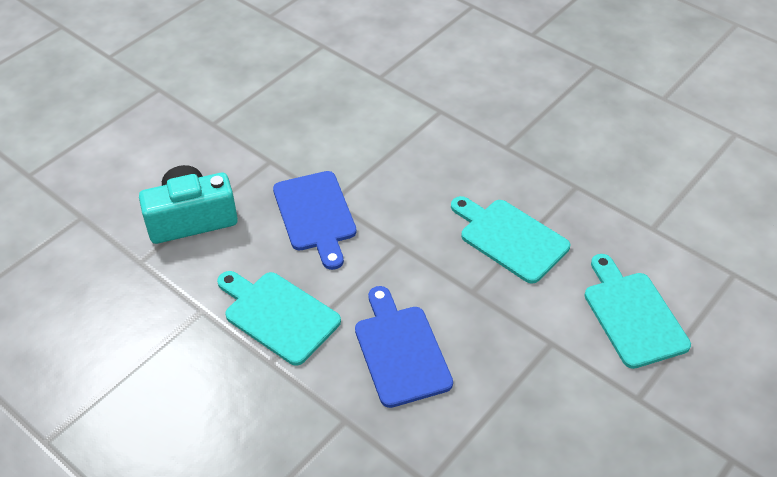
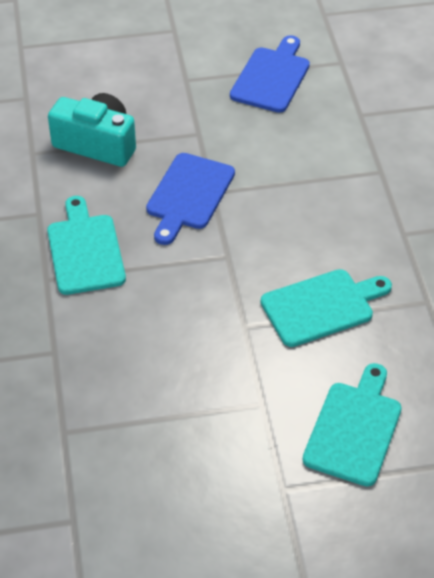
camera: 40 degrees right, 0 degrees up
(400, 351) = (143, 332): blue cutting board -> blue cutting board (272, 77)
(510, 238) = (321, 306): turquoise cutting board -> turquoise cutting board turned 75 degrees clockwise

